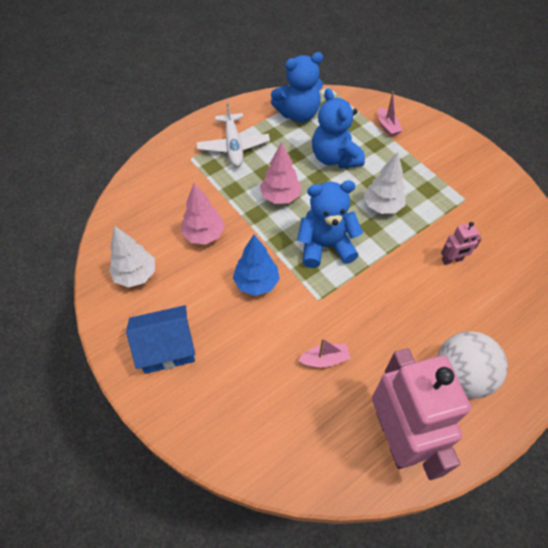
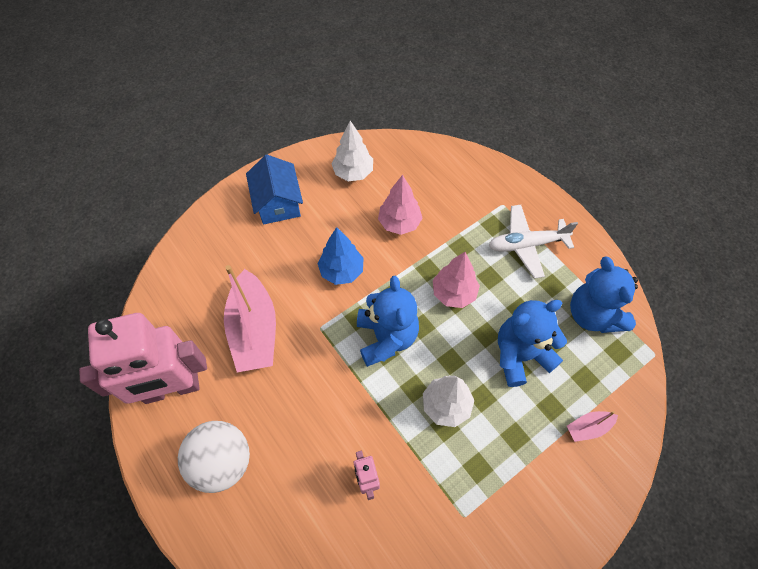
camera: 90 degrees right, 5 degrees up
(324, 359) = (254, 330): pink boat -> pink boat, size x2.20

